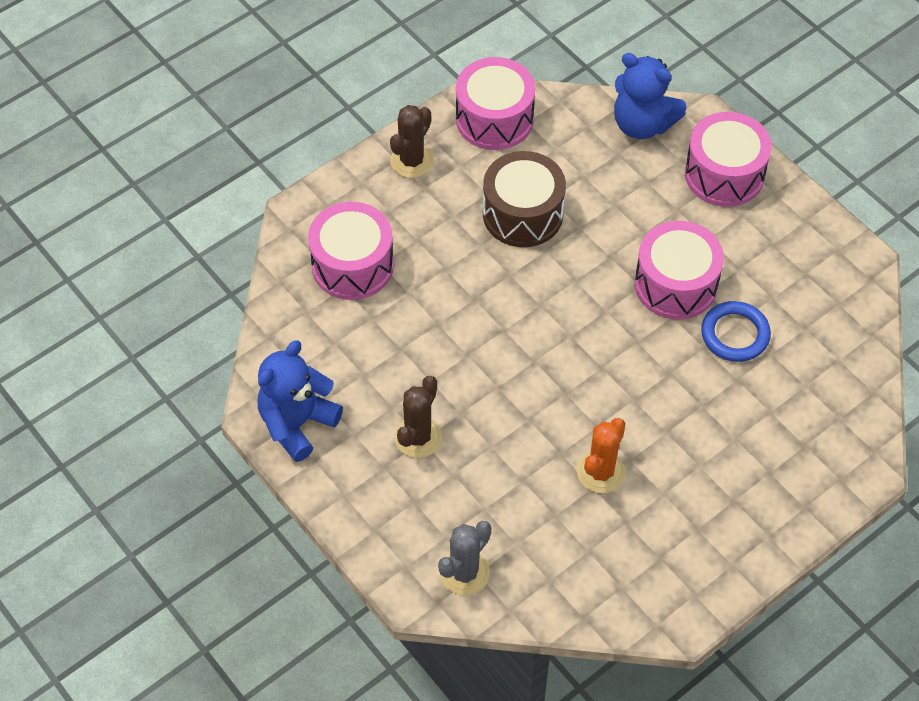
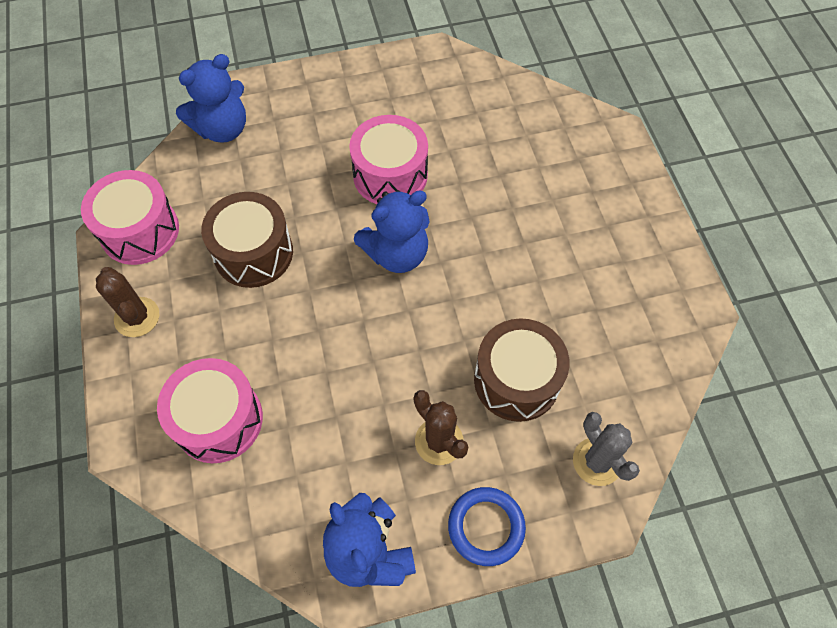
camera: 65 degrees left, 5 degrees up
(510, 478) = (516, 380): none -> brown drum
(589, 327) = (397, 254): none -> blue teddy bear
(600, 472) = (541, 307): orange cactus -> none
(724, 174) = (307, 98): pink drum -> none
(735, 334) = (458, 157): blue ring -> blue ring (486, 527)

